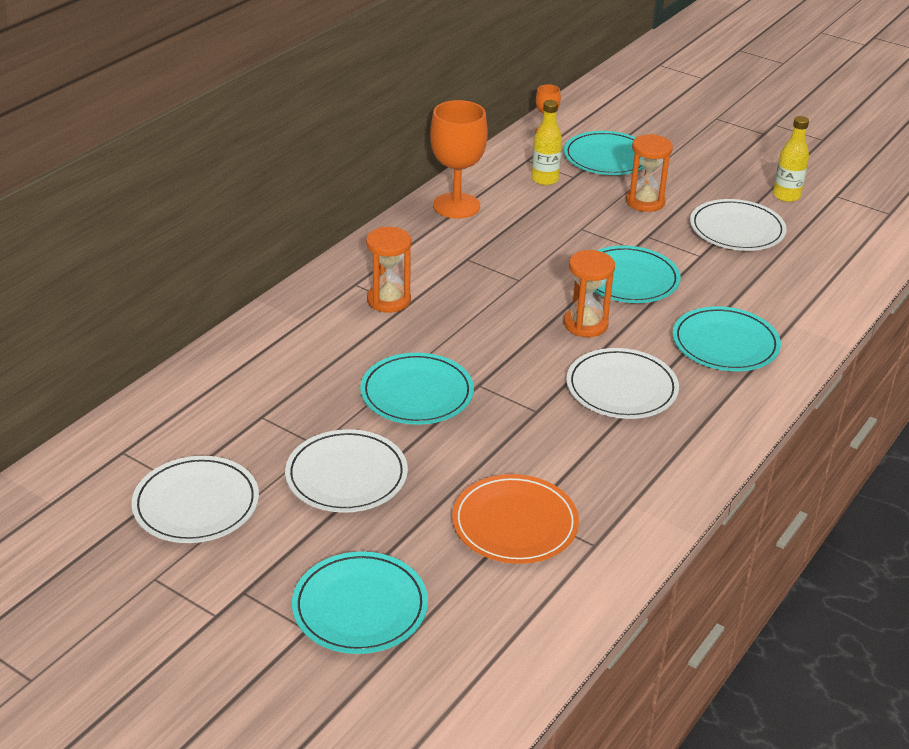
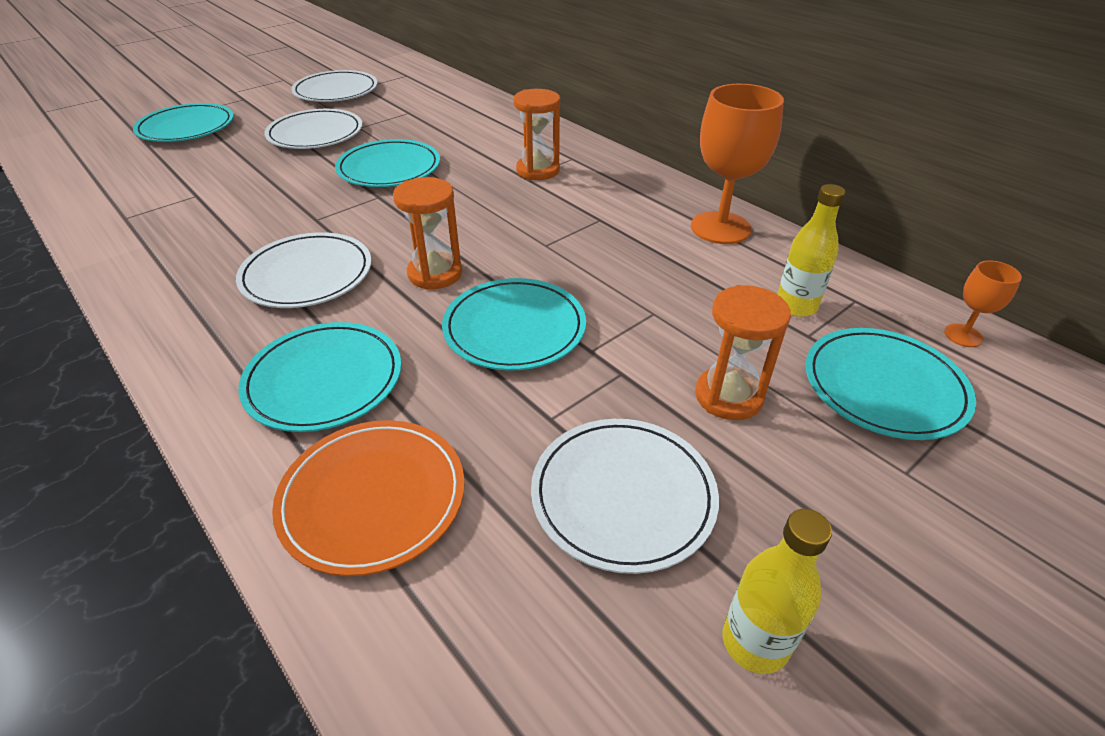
camera: 105 degrees right, 5 degrees up
(515, 523) = (191, 188): orange plate -> orange plate (373, 498)

